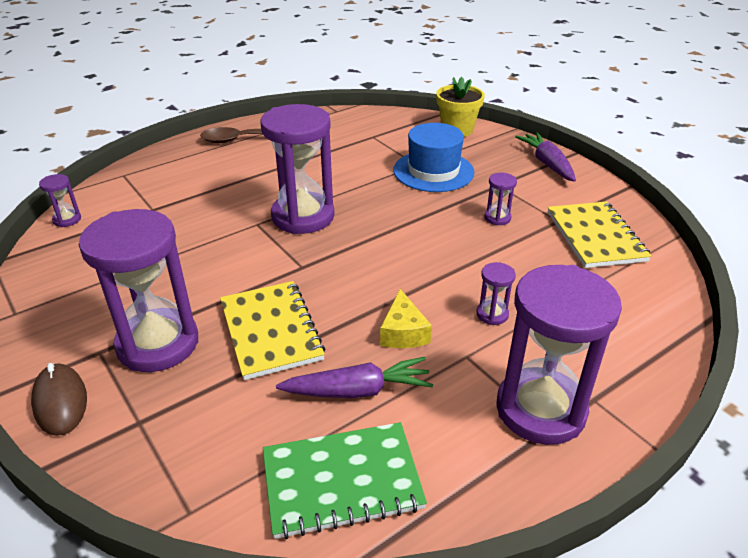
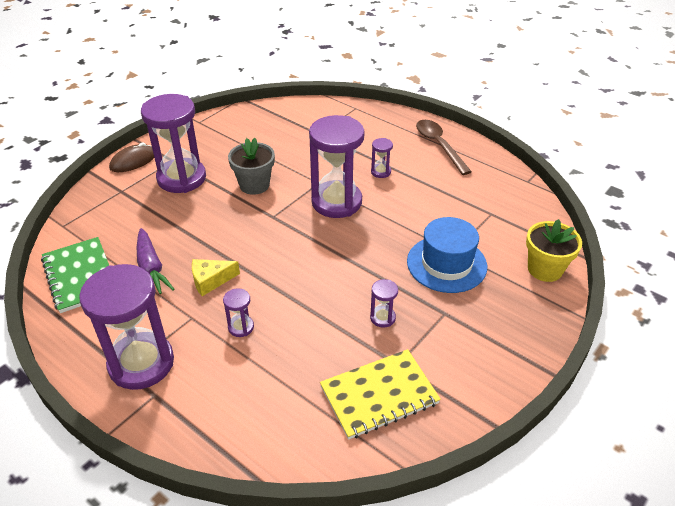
camera: 75 degrees right, 5 degrees up
(67, 220) = (292, 106): purple hourglass -> purple hourglass (380, 172)
(226, 274) = (254, 185): none -> grey flower pot
(270, 331) = (201, 219): yellow notebook -> none
(547, 163) = (512, 349): purple carrot -> none

